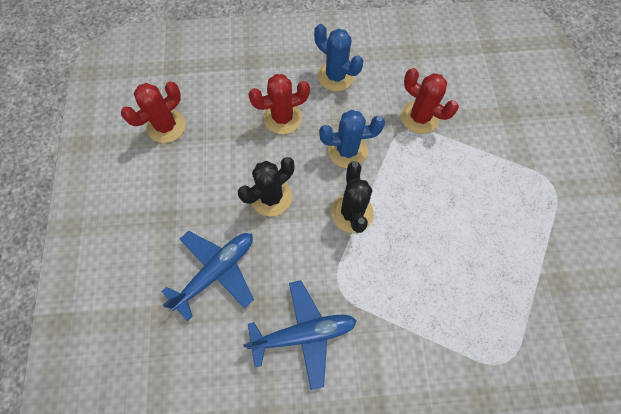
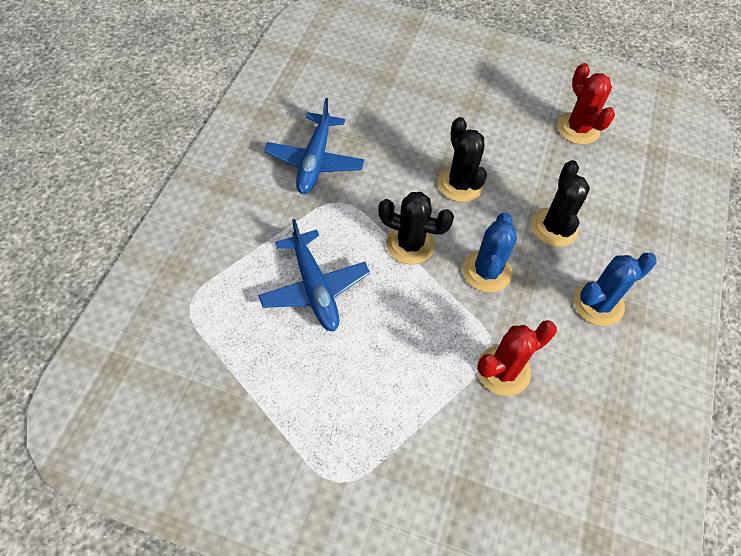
camera: 110 degrees right, 10 degrees down
(216, 271) = (404, 121): blue plane -> blue plane (314, 288)
(282, 118) = (554, 227): red cactus -> black cactus

